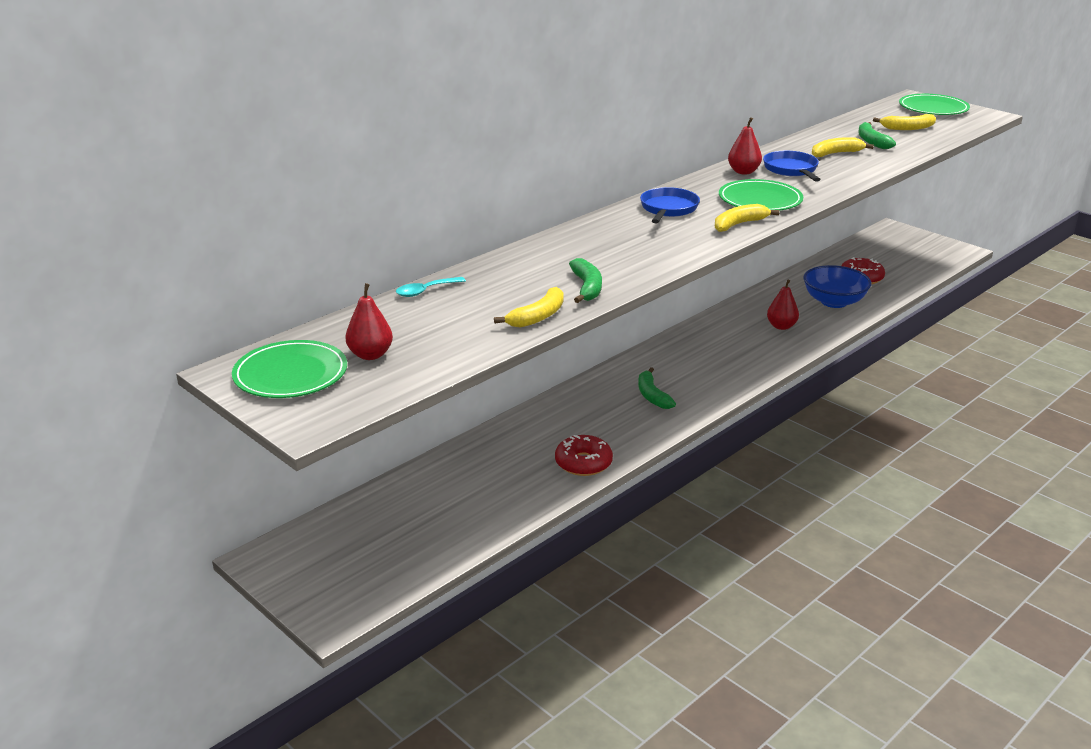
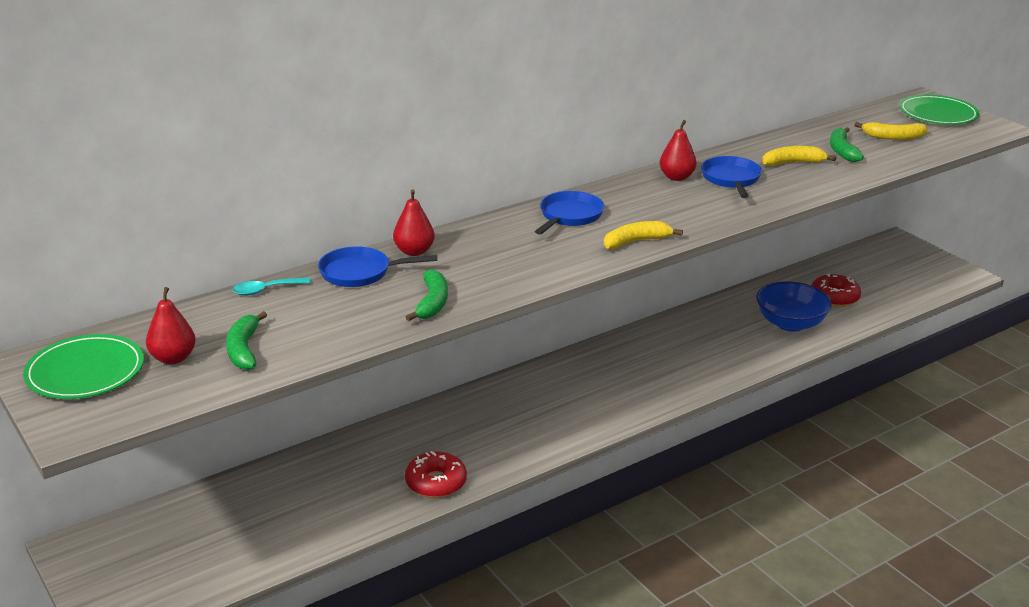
camera: 10 degrees right, 0 degrees up
(505, 269) = (360, 273): none -> blue pan
(537, 316) = (363, 332): yellow banana -> none
(652, 395) = (541, 413): green banana -> green banana (244, 349)
(760, 200) = (675, 213): green plate -> none
(781, 326) = (718, 347): red pear -> red pear (414, 251)

